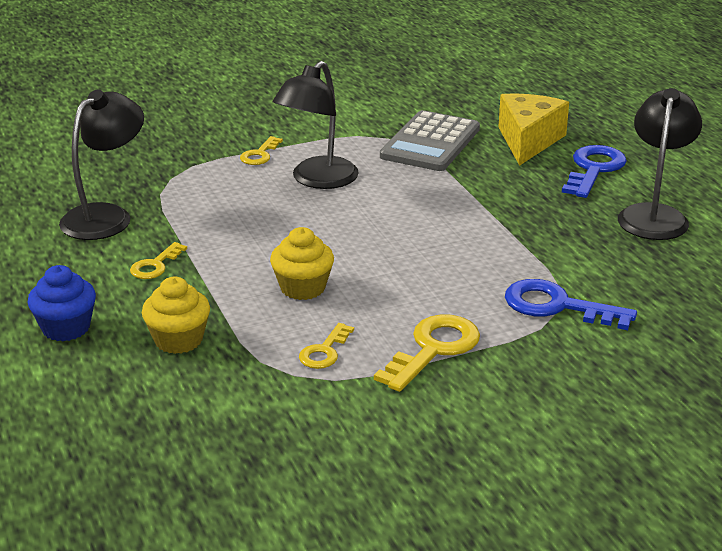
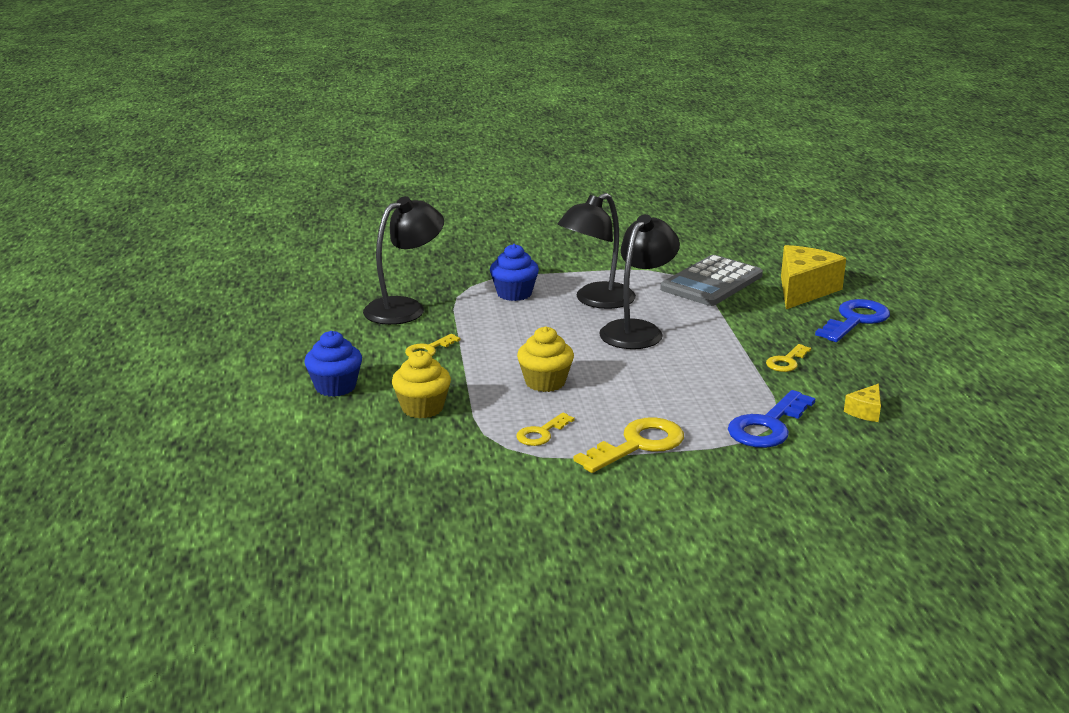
camera: 15 degrees right, 5 degrees down
(223, 182) = (514, 294): none -> blue cupcake
(259, 154) = (555, 275): yellow key -> yellow key (786, 361)
(557, 306) = (768, 426): blue key -> blue key turned 90 degrees counterclockwise
(646, 274) = (865, 411): none -> yellow cheese
(654, 215) = (896, 364): black lamp -> black lamp (637, 330)

